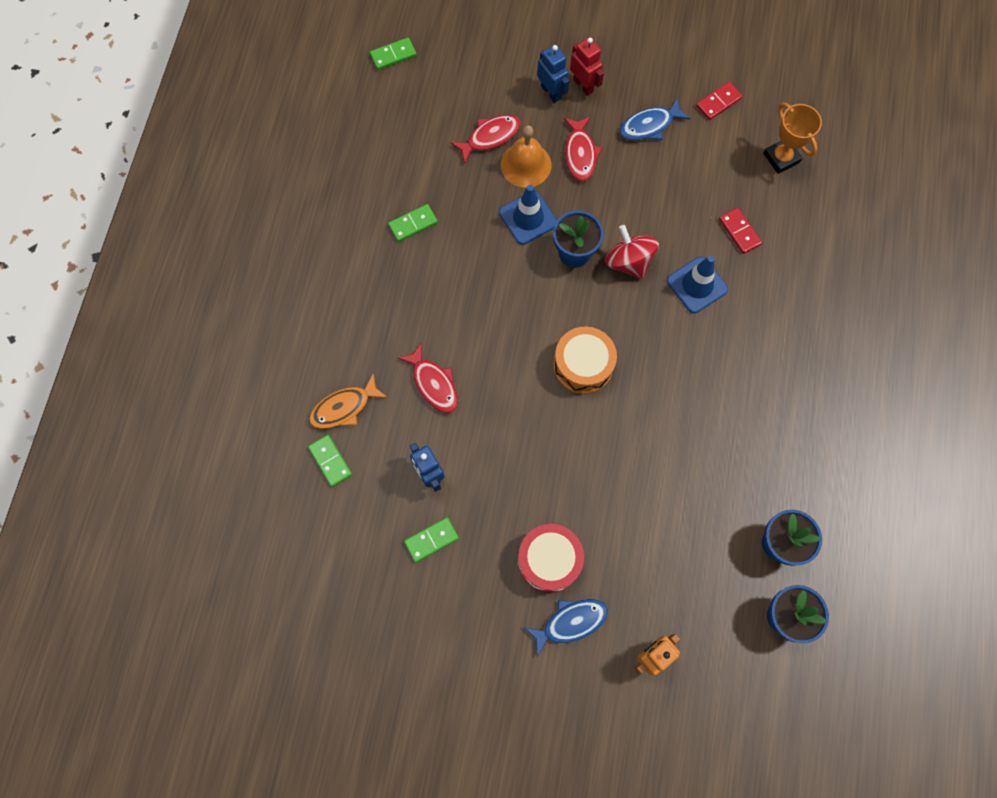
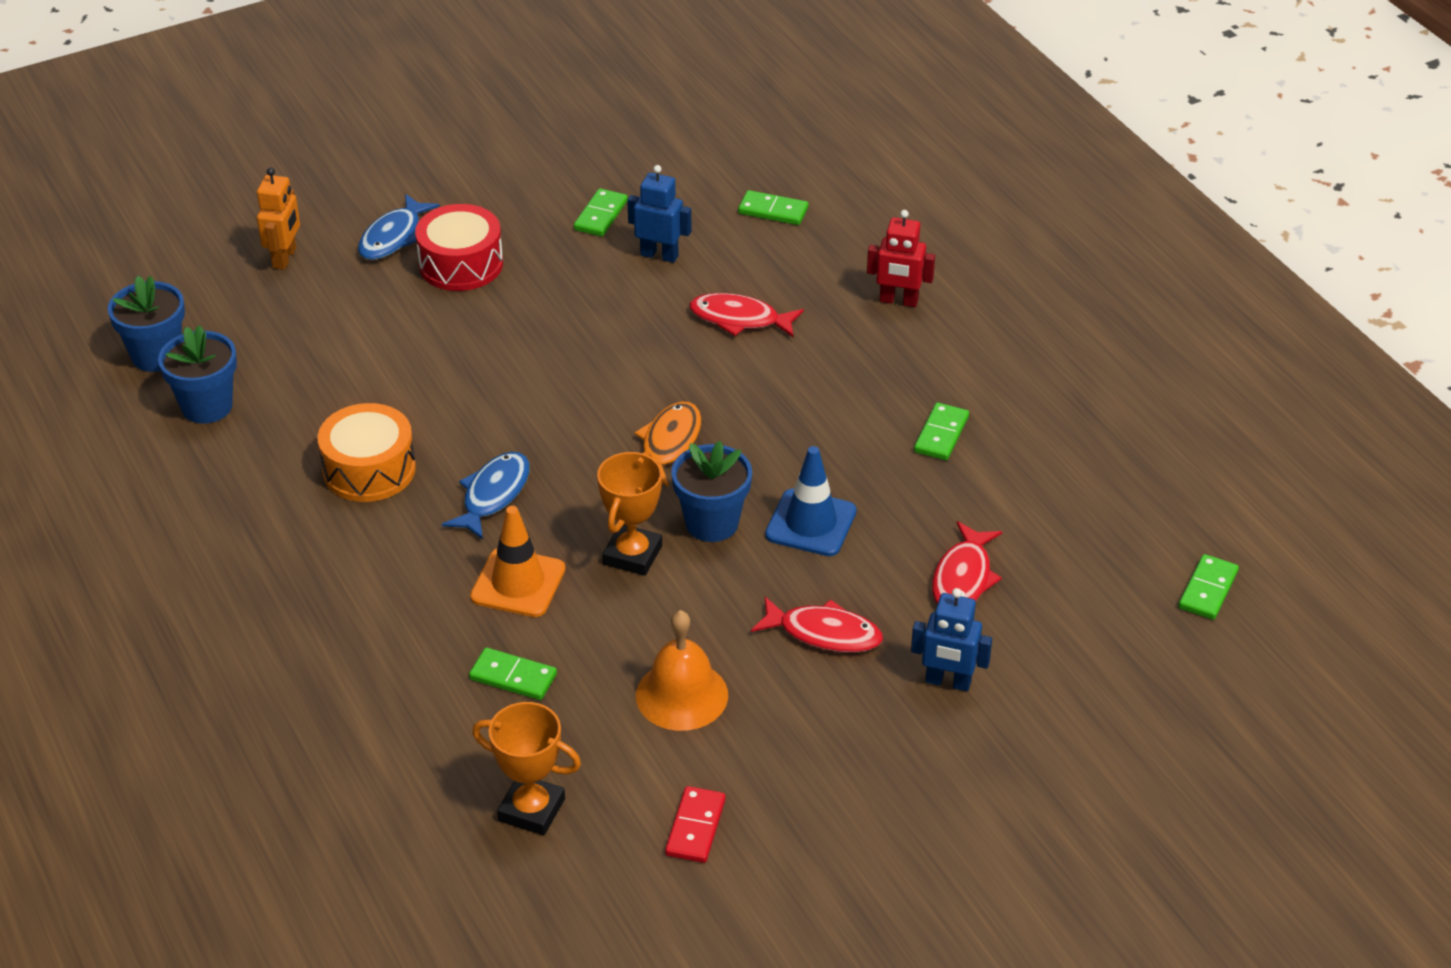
camera: 140 degrees right, 30 degrees down
(344, 407) = (811, 252): orange fish -> orange fish (669, 444)
(526, 164) = (880, 577): orange bell -> orange bell (681, 695)
(580, 154) = (824, 633): red fish -> red fish turned 150 degrees clockwise
(583, 85) = (914, 720): red robot -> red robot (898, 301)
(583, 365) = (585, 426): orange drum -> orange drum (369, 469)
(628, 262) = (632, 555): red spinning top -> orange trophy
(649, 125) = (766, 729): blue fish -> blue fish (493, 495)
(697, 285) = (518, 583): blue traffic cone -> orange traffic cone
(739, 232) = (513, 677): red domino -> green domino

